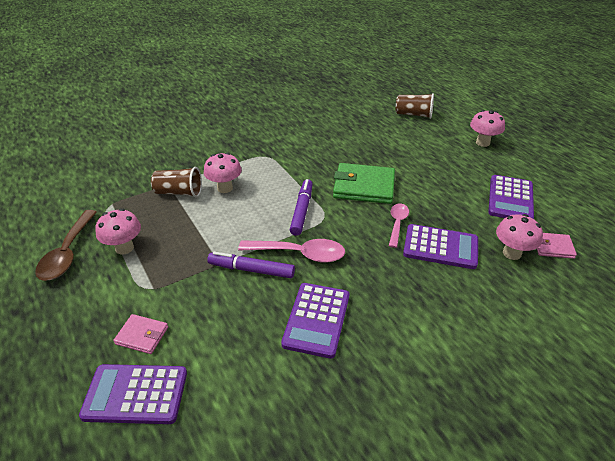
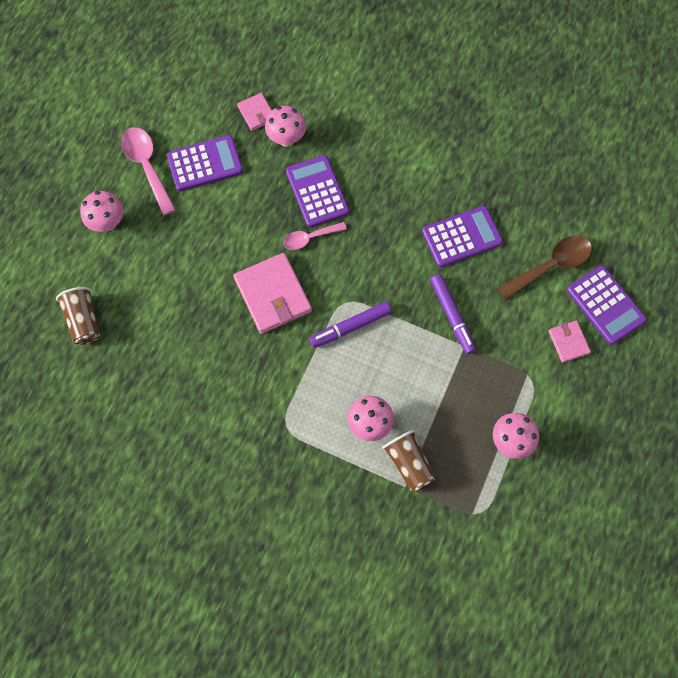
camera: 125 degrees left, 30 degrees up
(68, 253) = (553, 484): brown spoon -> brown spoon (550, 266)
(299, 254) = (406, 292): pink spoon -> pink spoon (147, 166)
(364, 186) = (273, 295): green wallet -> pink wallet

